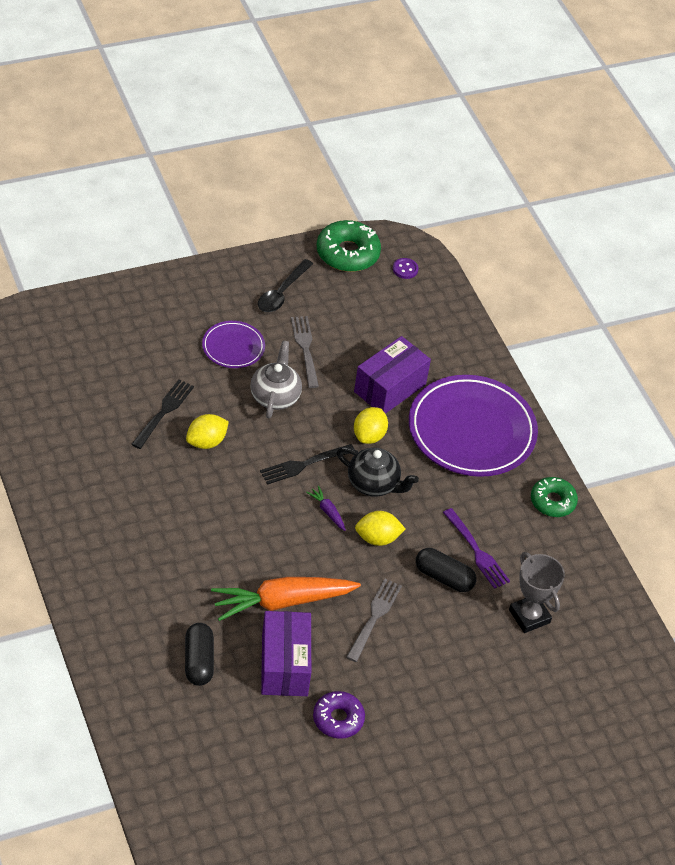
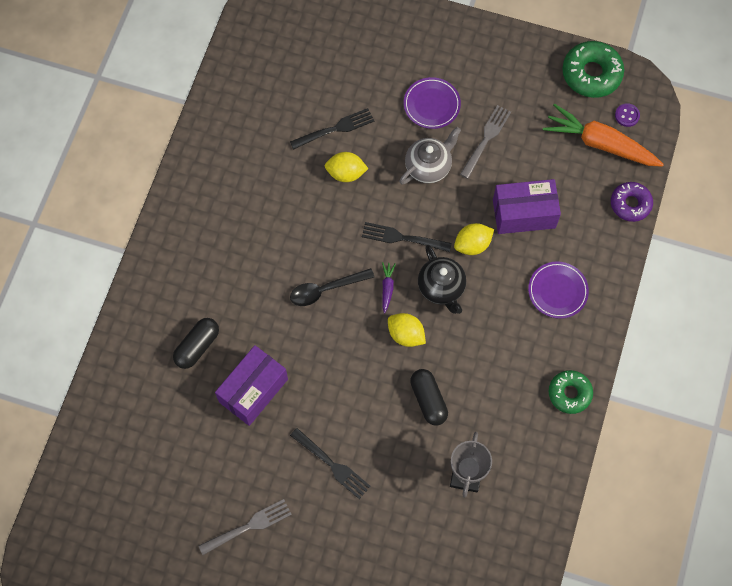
camera: 45 degrees right, 20 degrees up
(282, 293) = (508, 79): black spoon -> black spoon (325, 289)
(282, 602) = (293, 339): orange carrot -> orange carrot (600, 143)
(338, 719) = (256, 458): purple donut -> purple donut (630, 204)
(374, 618) = (348, 397): grey fork -> grey fork (248, 527)
(409, 680) = (331, 465): none -> black fork
(471, 430) = (557, 291): purple plate -> purple plate, size x0.50
(476, 551) = (472, 395): purple fork -> none

